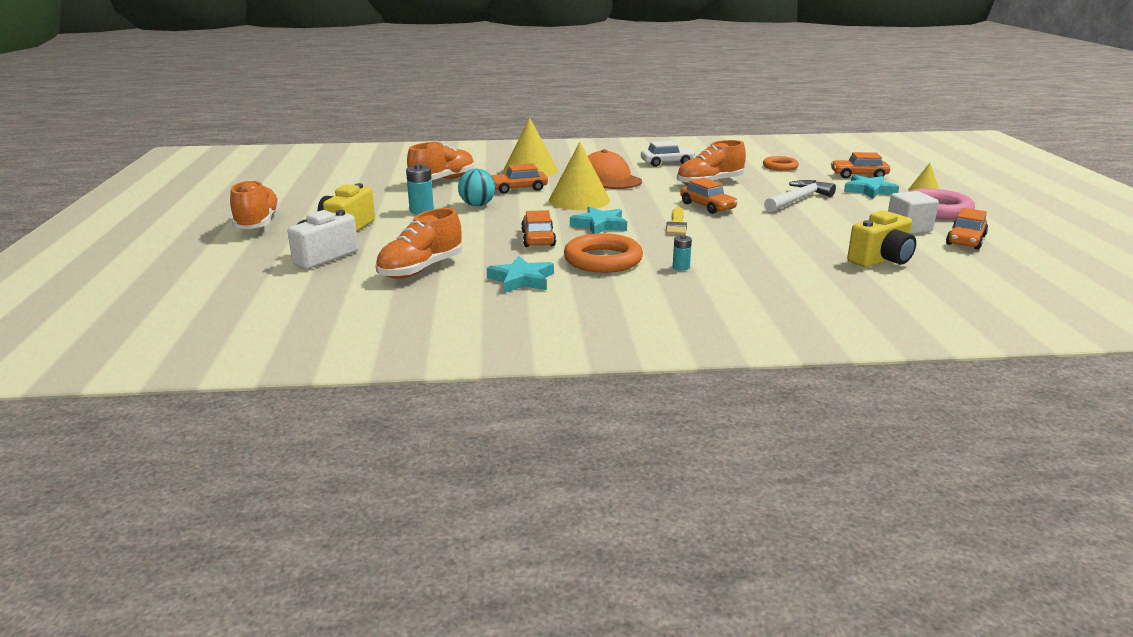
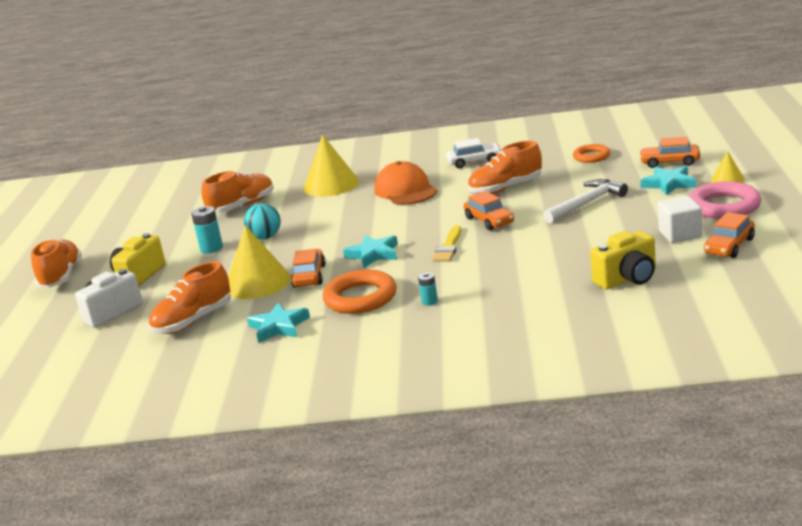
camera: 10 degrees right, 0 degrees up
(518, 188) = (311, 212): orange car -> none
(579, 200) = (365, 222): yellow cone -> yellow cone (258, 283)

